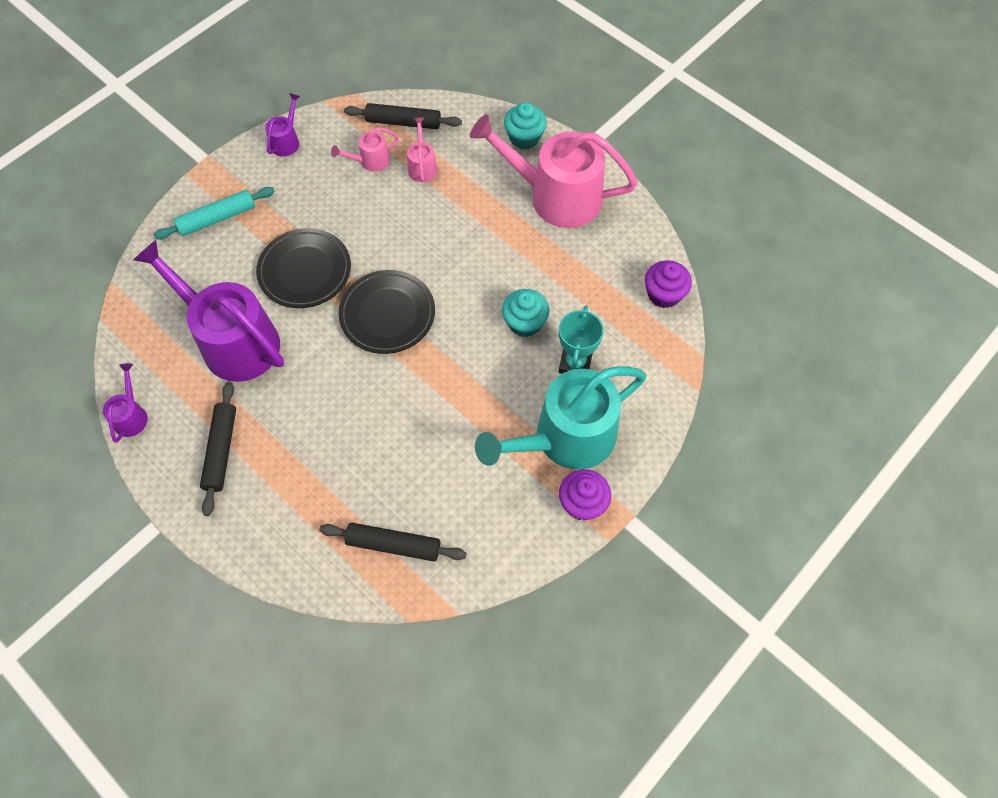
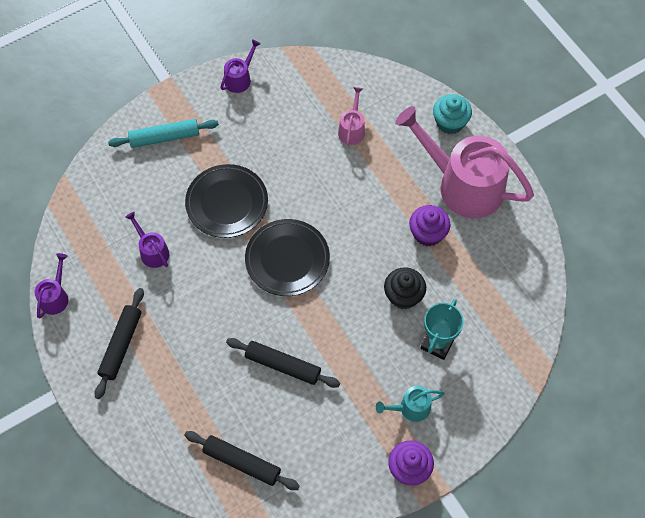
camera: 15 degrees right, 0 degrees up
(233, 340) = (152, 251): purple watering can -> purple watering can, size x0.43
(371, 161) = (308, 114): pink watering can -> none
(403, 122) = (346, 83): black rolling pin -> black rolling pin (283, 365)
(524, 323) = (403, 296): turquoise cupcake -> black cupcake
(566, 438) = (411, 408): turquoise watering can -> turquoise watering can, size x0.43
(664, 294) = (533, 299): purple cupcake -> purple cupcake (427, 233)

